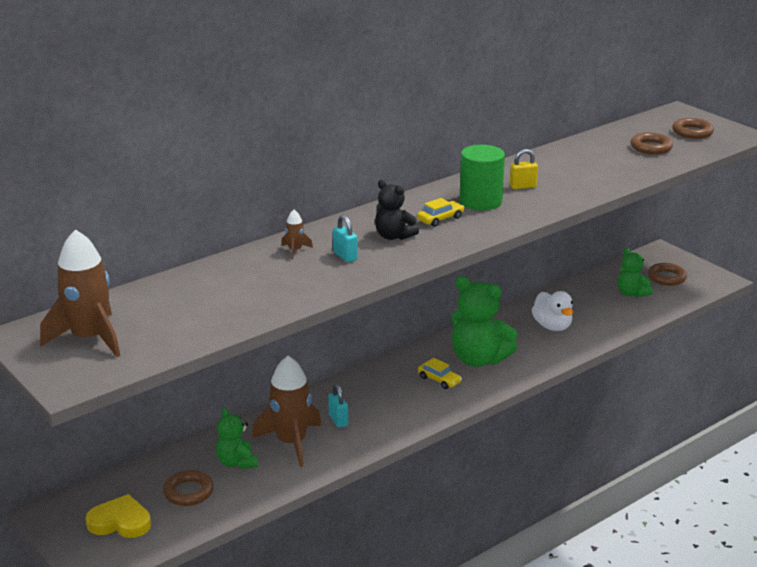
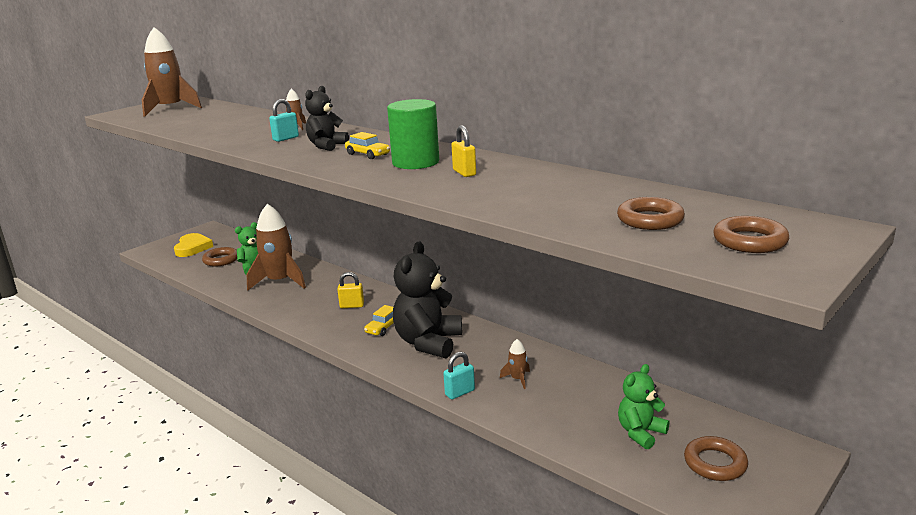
camera: 80 degrees right, 5 degrees down
(338, 420) = (312, 293): turquoise padlock -> turquoise padlock (460, 392)
(383, 396) = (352, 306): none -> yellow padlock
(478, 359) = (428, 342): green teddy bear -> black teddy bear
(552, 326) = (517, 379): white duck -> brown rocket

